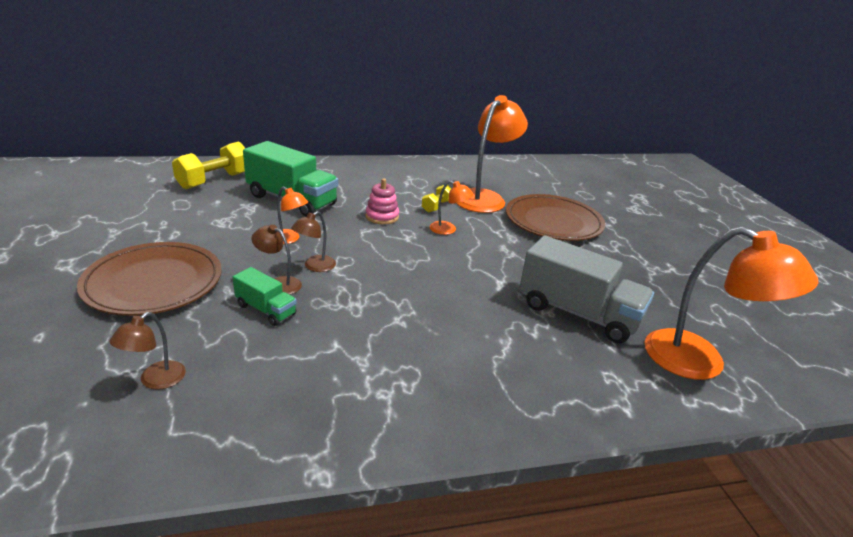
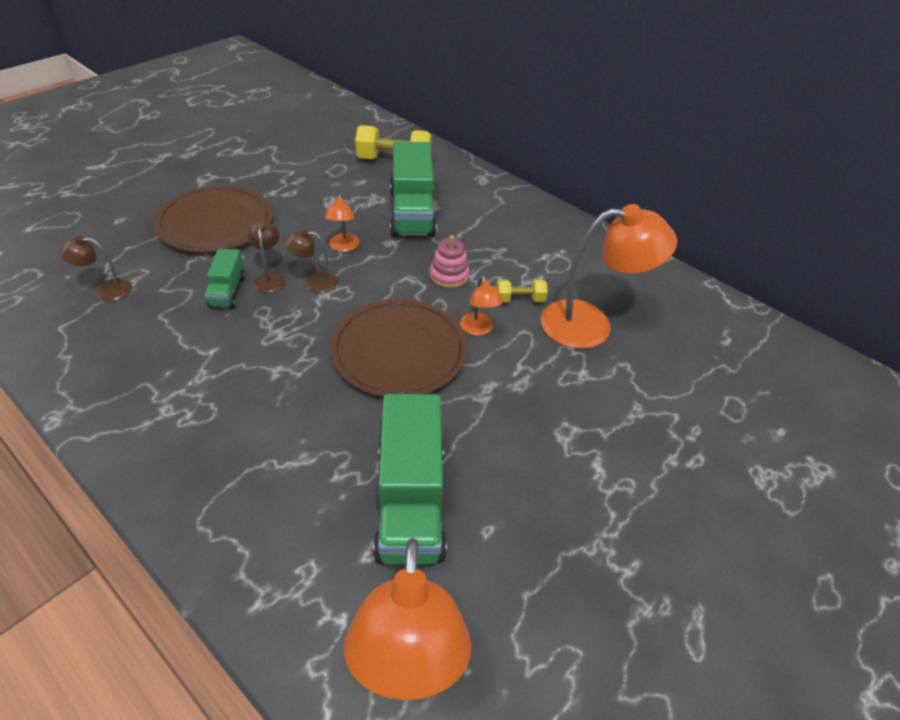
camera: 55 degrees right, 15 degrees up
(553, 222) = (607, 404): brown plate -> brown plate (399, 351)
(578, 313) = (410, 501): grey truck -> green truck

